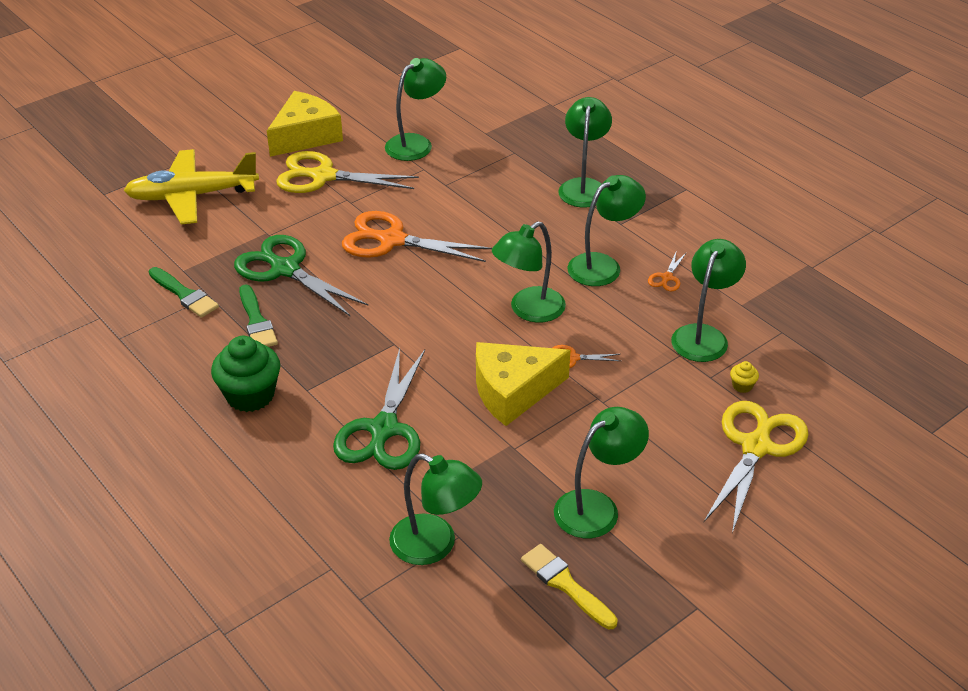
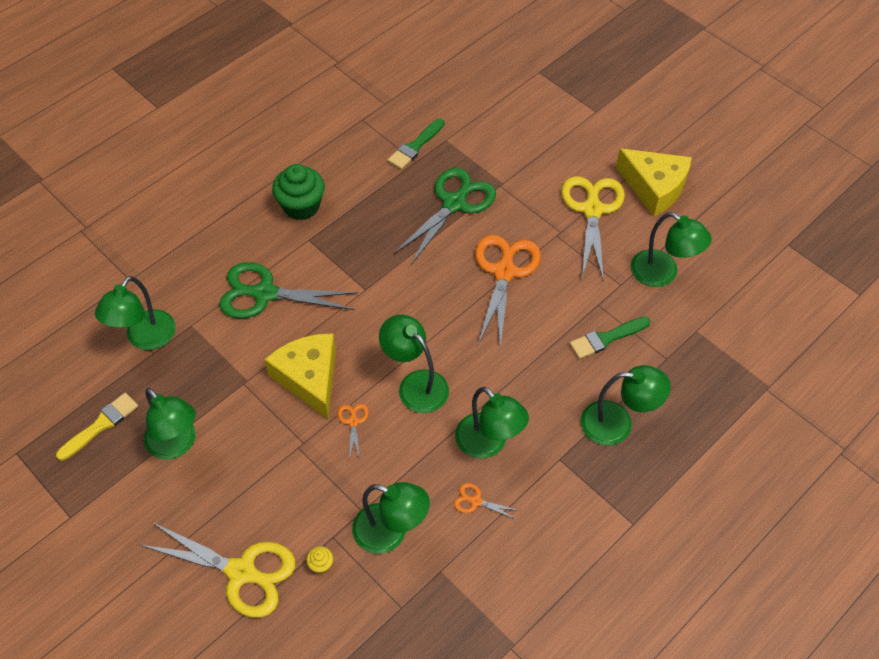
camera: 85 degrees right, 15 degrees up
(191, 196) = (545, 126): yellow plane -> none
(256, 321) = (386, 196): green brush -> green brush (606, 338)

